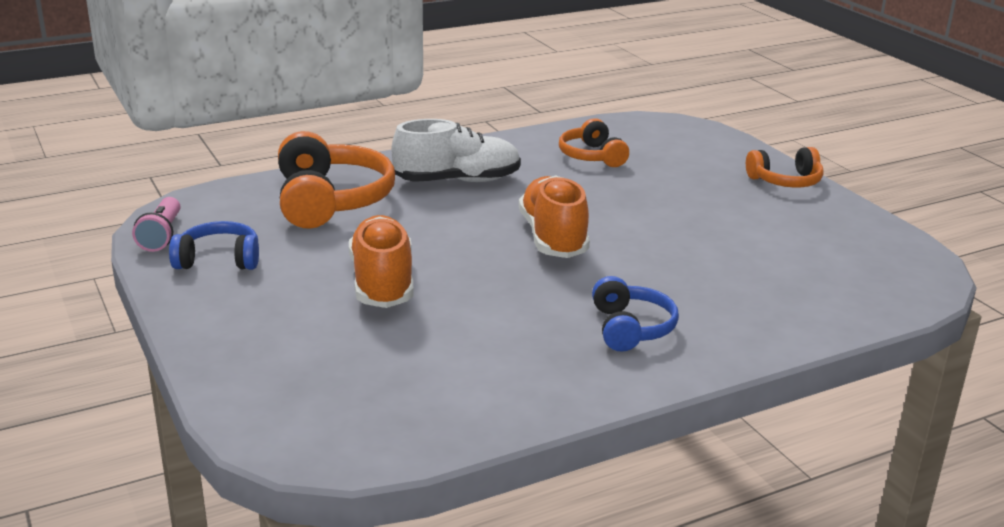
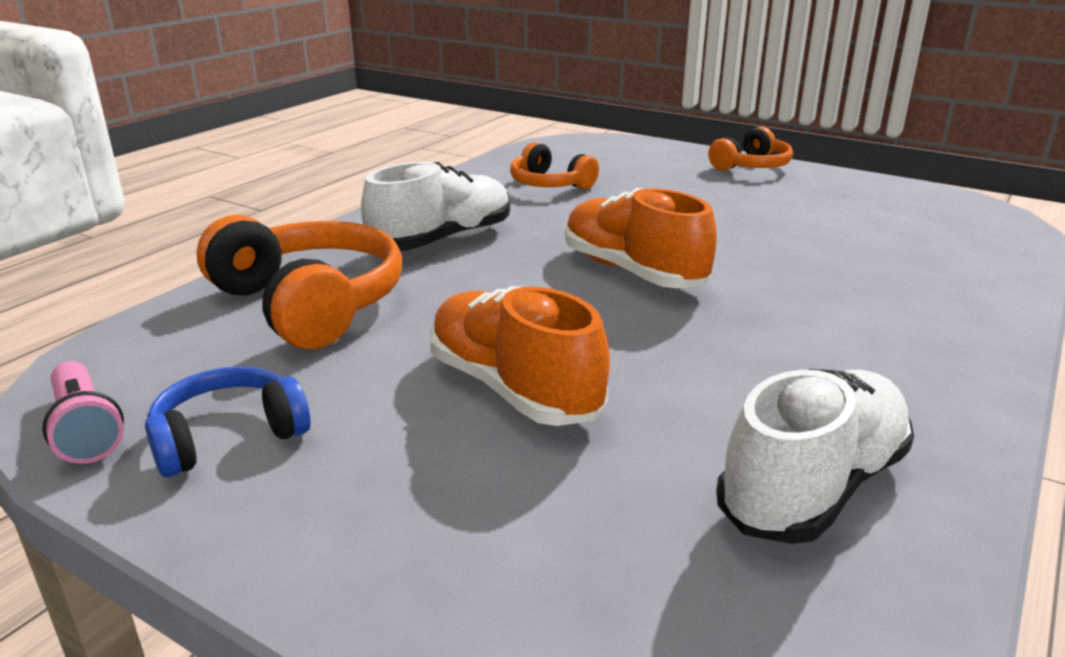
camera: 30 degrees left, 0 degrees up
(469, 381) = (812, 486): none -> white shoe
(630, 328) = (863, 345): blue headphones -> none

